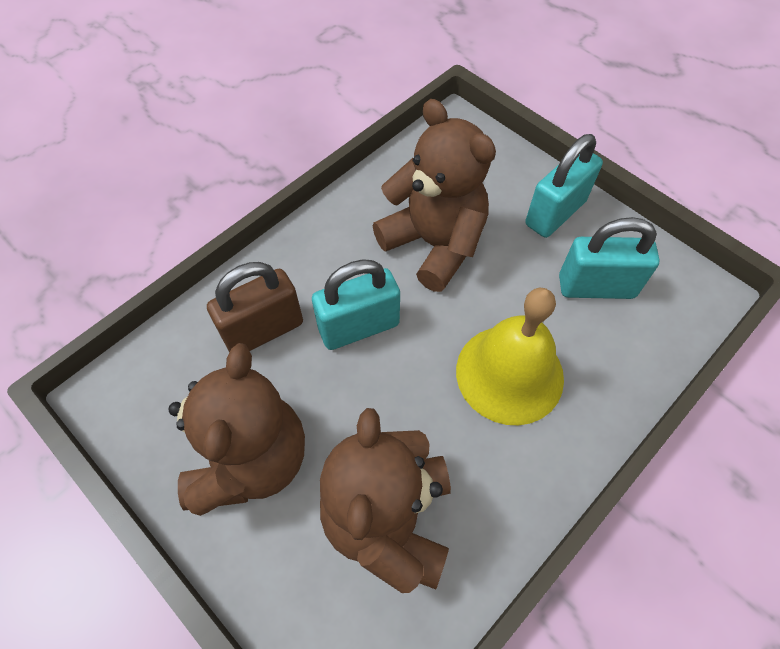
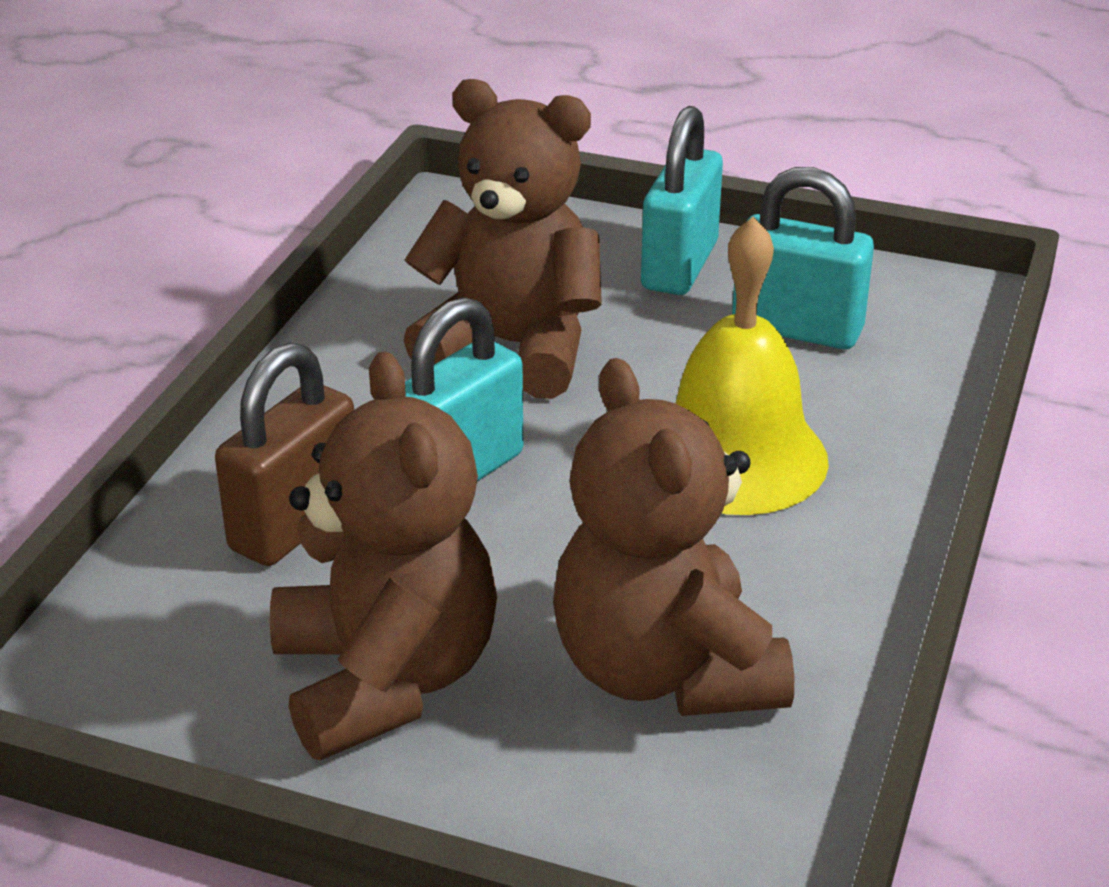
camera: 25 degrees left, 25 degrees down
(596, 287) = (797, 329): turquoise padlock -> turquoise padlock turned 45 degrees clockwise

